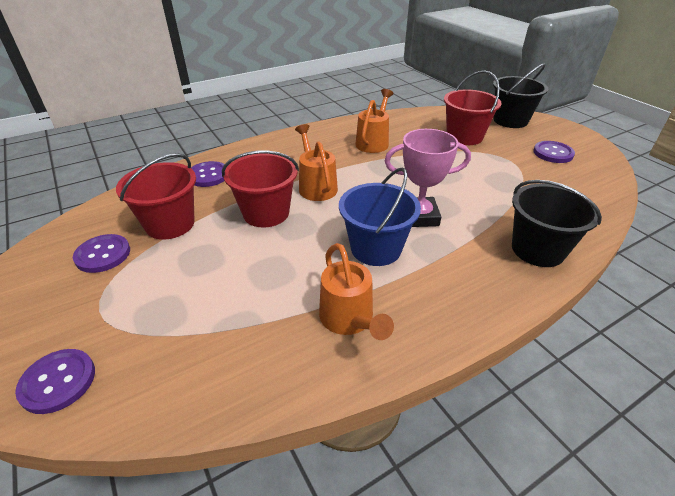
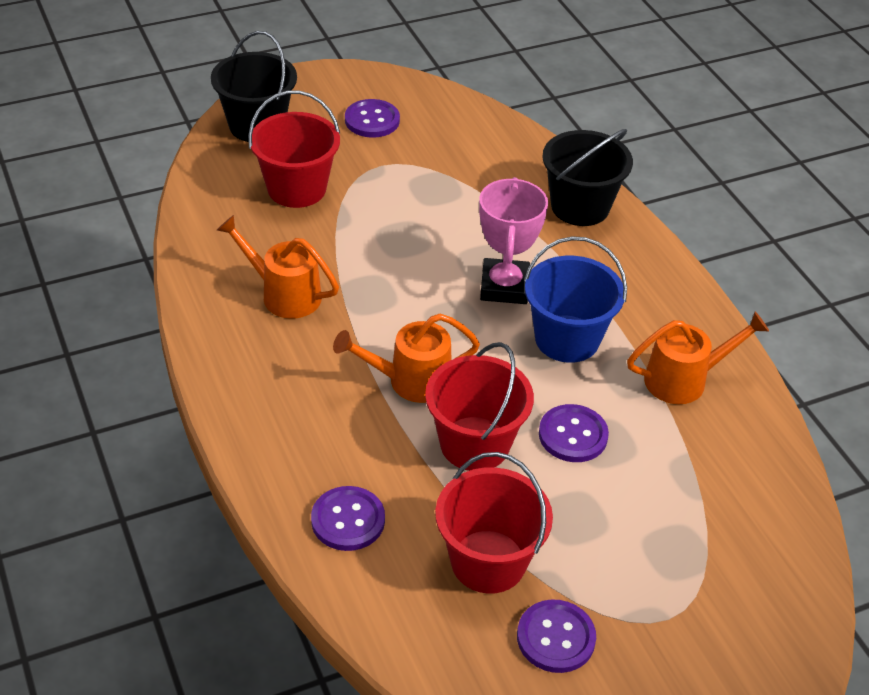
camera: 85 degrees left, 5 degrees up
(58, 382) = (775, 634): purple button -> purple button (573, 435)

